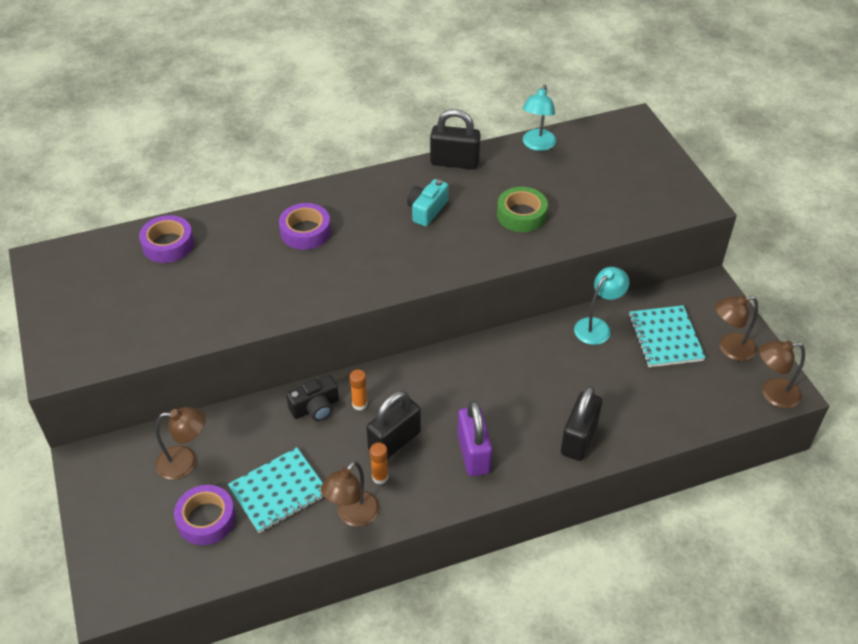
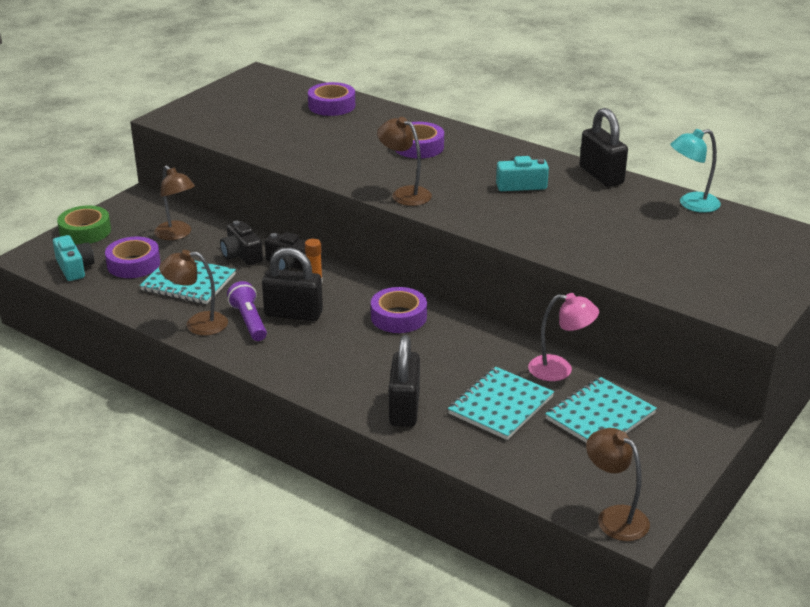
camera: 55 degrees right, 15 degrees down
(167, 570) = (74, 268): none -> turquoise camera
(268, 431) = (241, 255): none -> black camera
(380, 477) = (249, 321): orange glue stick -> purple flashlight
(457, 378) = (398, 317): none -> purple tape
(473, 454) = (323, 357): purple padlock -> none
(521, 215) = (583, 228): green tape -> green tape (85, 231)
(579, 439) = (404, 408): black padlock -> black padlock turned 75 degrees counterclockwise
(597, 326) = (560, 369): turquoise lamp -> pink lamp
(615, 382) = (500, 405): none -> turquoise notebook
(729, 349) = (642, 465): brown lamp -> brown lamp (405, 194)

